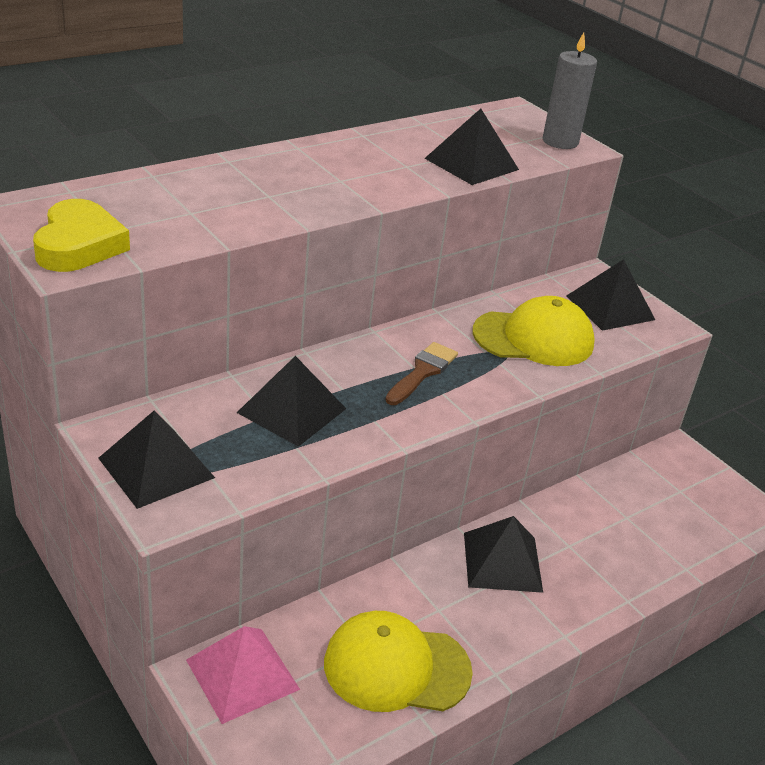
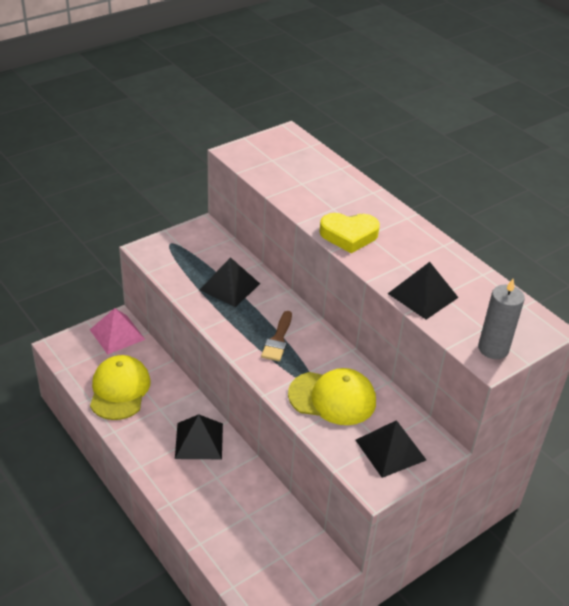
camera: 90 degrees right, 5 degrees up
(79, 245) = (254, 154): yellow heart -> yellow heart (349, 235)
(156, 467) = (177, 244): black pyramid -> none
(422, 372) = (278, 340): brown brush -> brown brush turned 75 degrees clockwise
(533, 338) = (332, 398): yellow cap -> yellow cap turned 75 degrees counterclockwise

